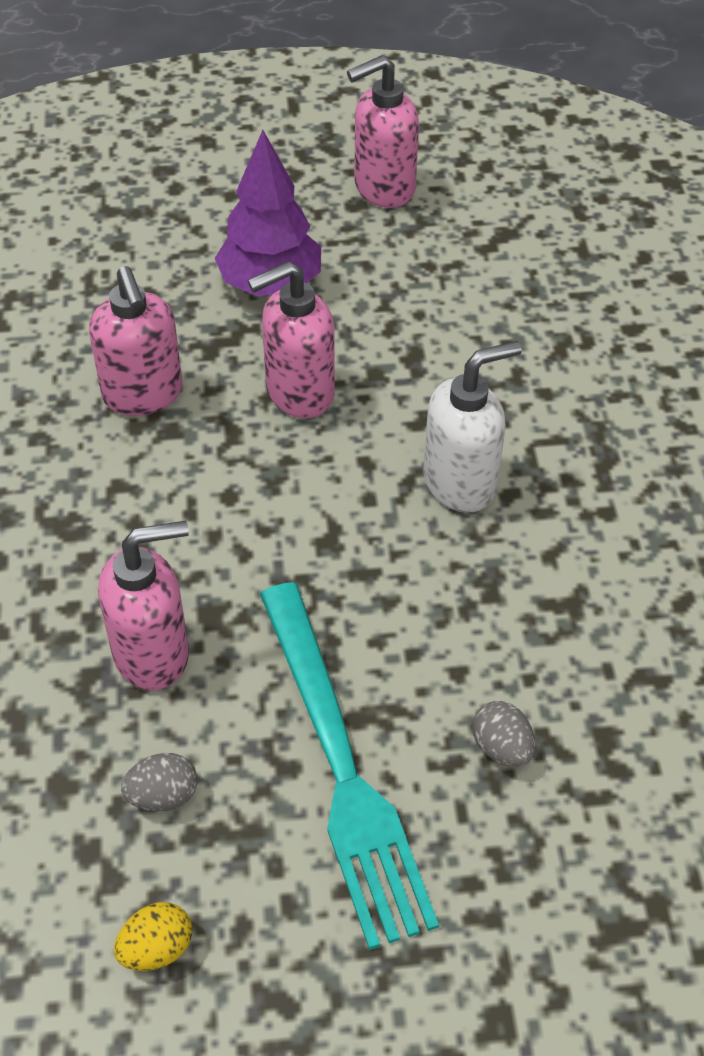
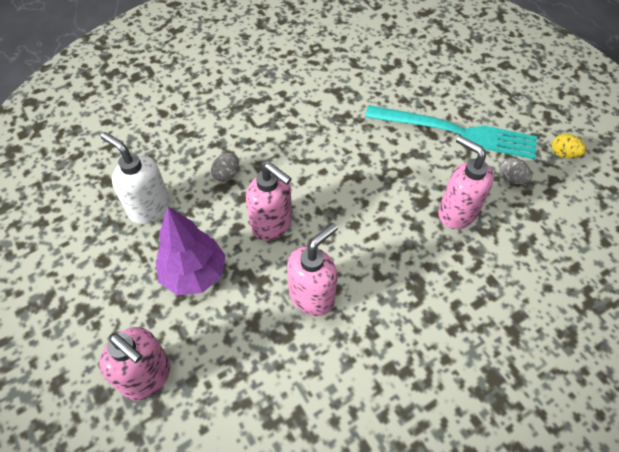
camera: 115 degrees left, 5 degrees up
(340, 764) = (455, 132): turquoise fork -> turquoise fork turned 60 degrees clockwise
(383, 188) = (83, 252): pink soap dispenser -> pink soap dispenser (147, 376)
(461, 483) = (294, 142): white soap dispenser -> white soap dispenser (149, 207)
(501, 747) = (412, 91): grey egg -> grey egg (227, 174)

